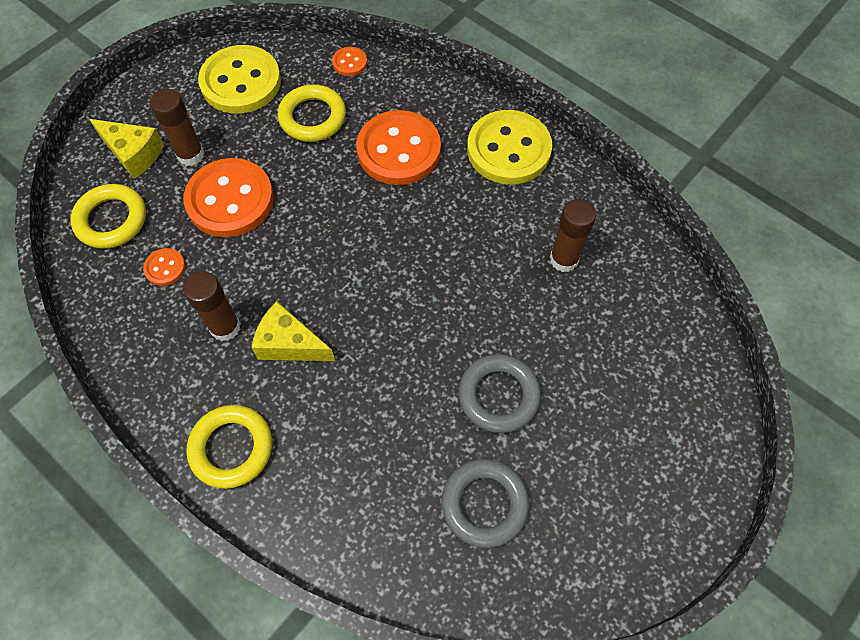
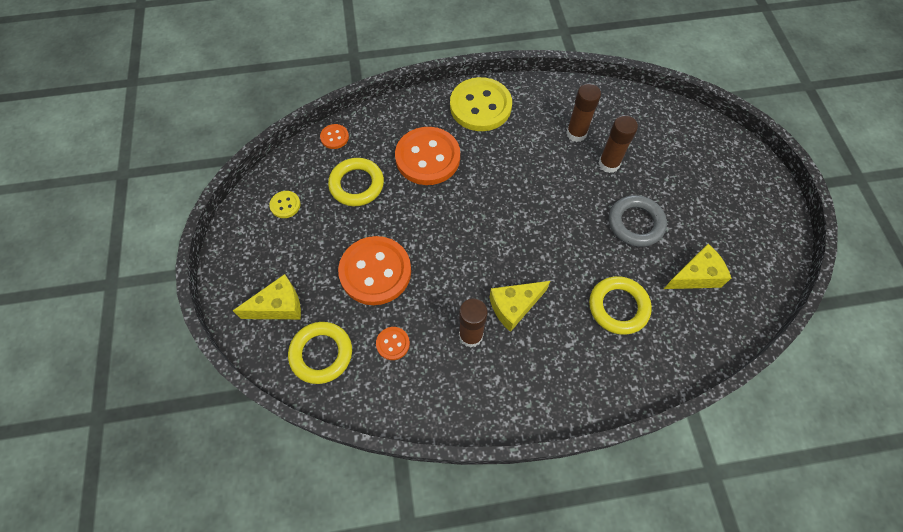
camera: 50 degrees left, 0 degrees up
(190, 155) = (315, 272): brown glue stick -> brown glue stick (608, 164)
(231, 448) = (560, 386): yellow ring -> yellow ring (618, 307)
(241, 82) = (285, 205): yellow button -> yellow button, size x0.44
(484, 504) = (695, 276): grey ring -> yellow cheese

